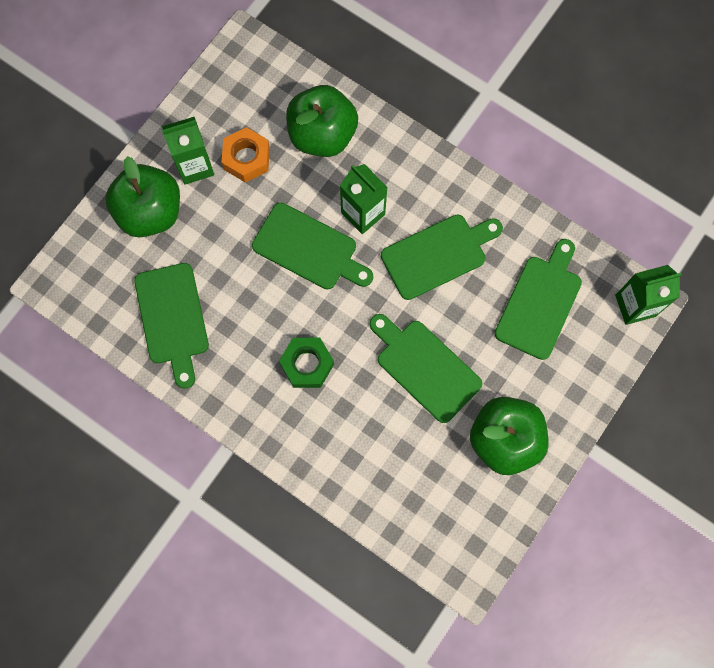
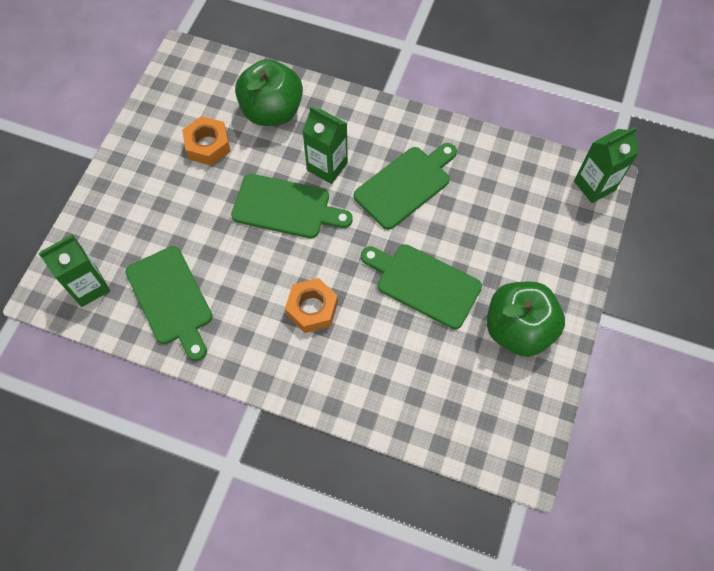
camera: 15 degrees left, 10 degrees down
(150, 212) = (128, 211): green apple -> none
(195, 166) = (161, 162): green carton -> green carton (89, 287)
(307, 364) = (312, 308): green nut -> orange nut
(540, 302) = (510, 203): green cutting board -> none

